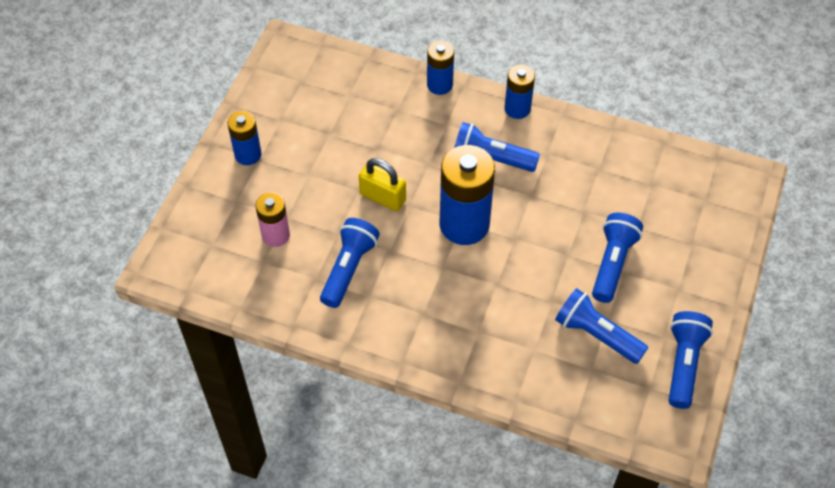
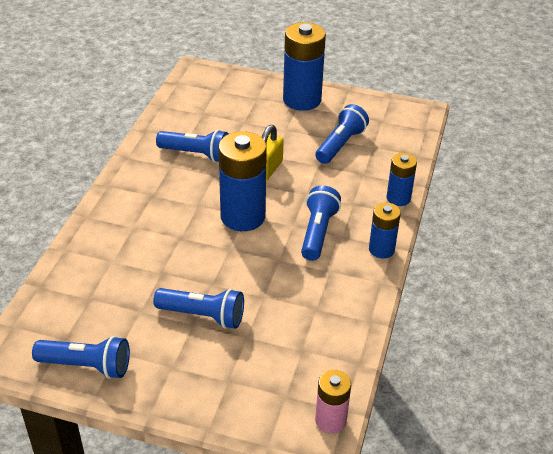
camera: 85 degrees right, 15 degrees down
(248, 154) = (302, 100): blue battery -> blue battery, size x1.79
(275, 235) = (226, 117): pink battery -> pink battery (330, 420)
(596, 334) = (124, 302): blue flashlight -> blue flashlight (340, 144)

